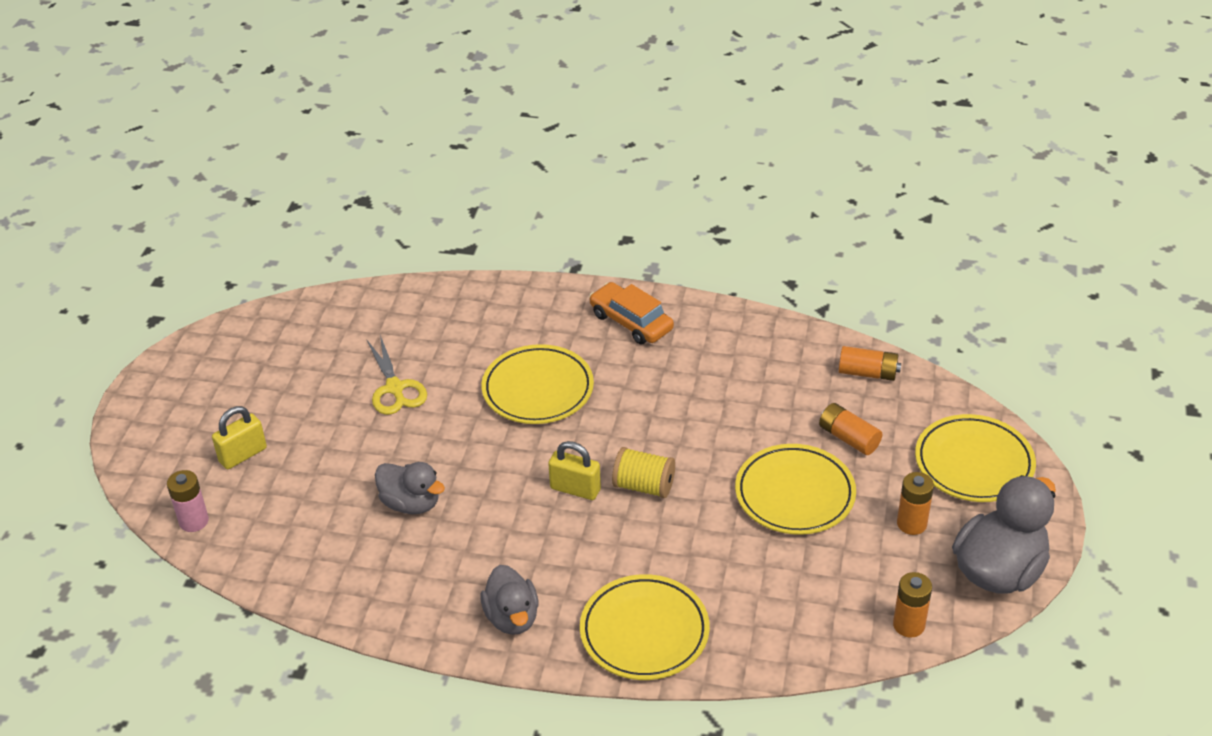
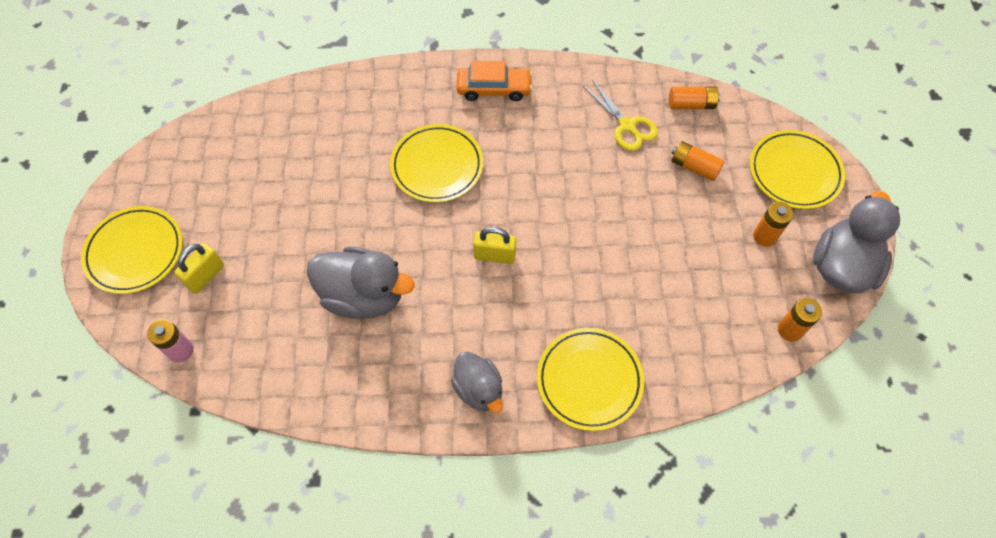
camera: 15 degrees left, 20 degrees up
(395, 388) = (318, 186): yellow scissors -> yellow scissors (627, 126)
(411, 503) = (363, 296): grey duck -> grey duck, size x1.60
(631, 322) = (494, 89): orange car -> orange car turned 150 degrees clockwise
(644, 486) = (549, 242): yellow spool -> none
(794, 494) = (668, 226): yellow plate -> yellow plate (135, 252)

